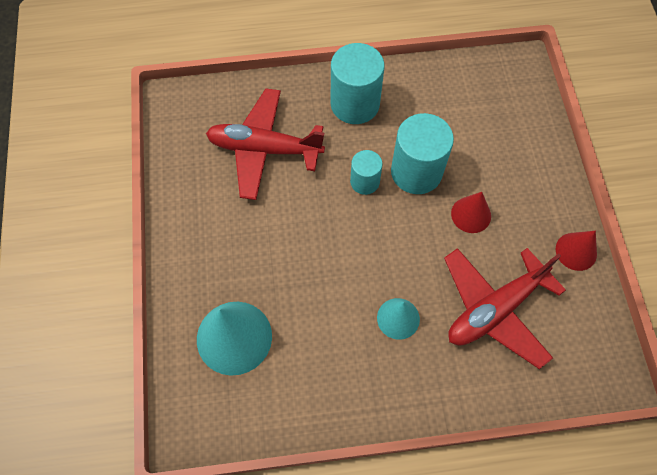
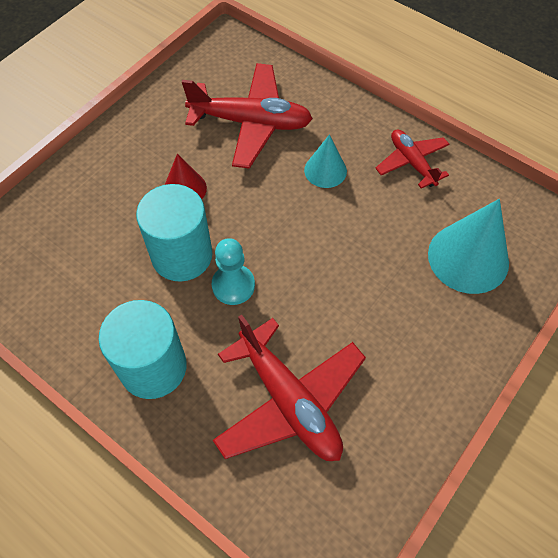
camera: 135 degrees left, 5 degrees down
(344, 388) = (412, 162): none -> red plane
(364, 182) = (233, 285): turquoise cylinder -> turquoise pawn
(576, 251) = (149, 109): red cone -> none

